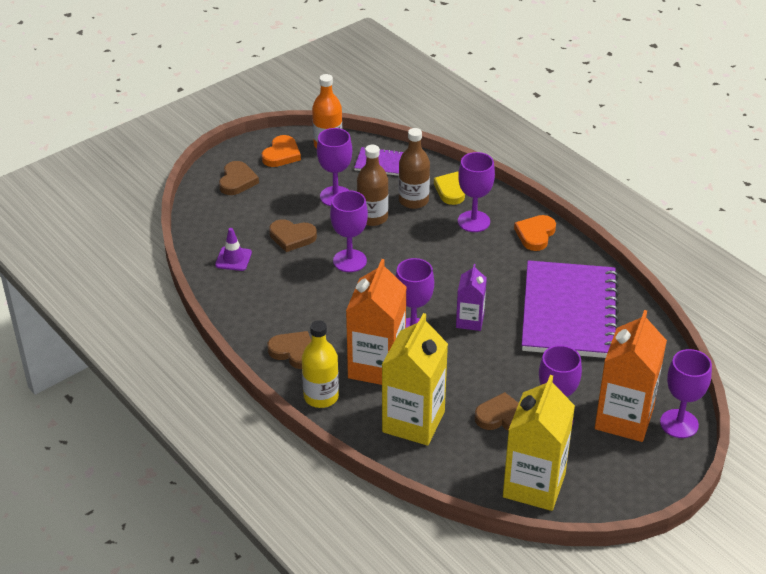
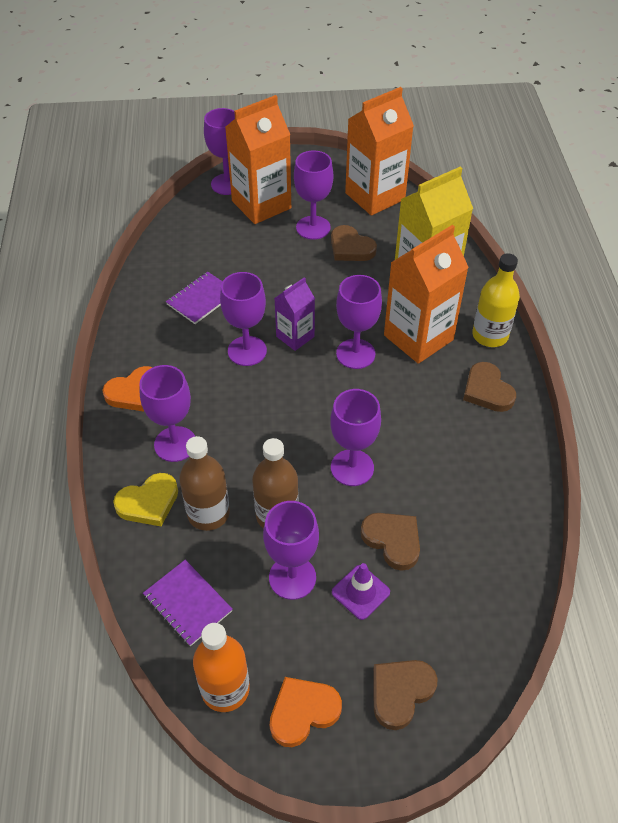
camera: 145 degrees left, 10 degrees up
(233, 259) = (484, 547): purple traffic cone -> purple traffic cone (360, 592)
(493, 294) = (247, 351): none -> purple goblet
(534, 485) = (375, 196): yellow carton -> orange carton
(569, 312) = (201, 299): purple notebook -> purple notebook, size x0.44

